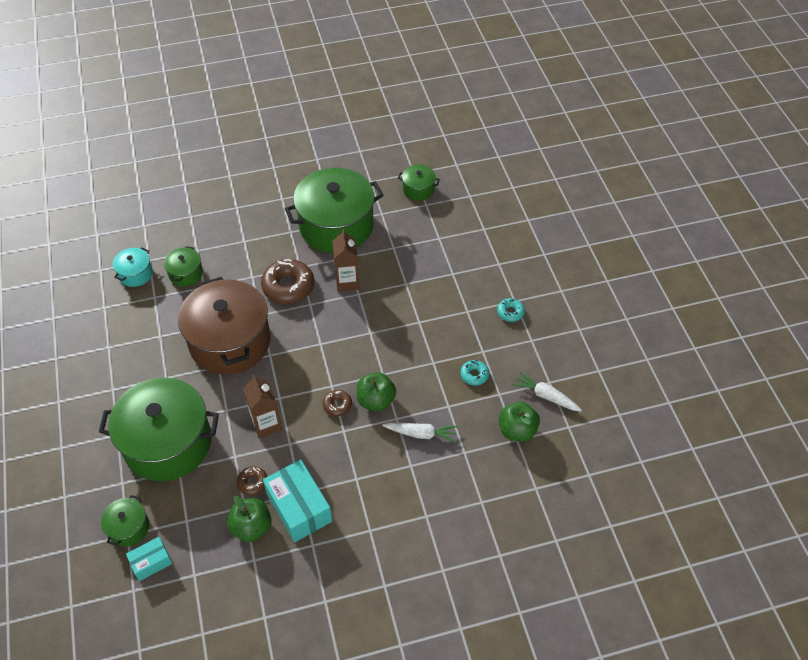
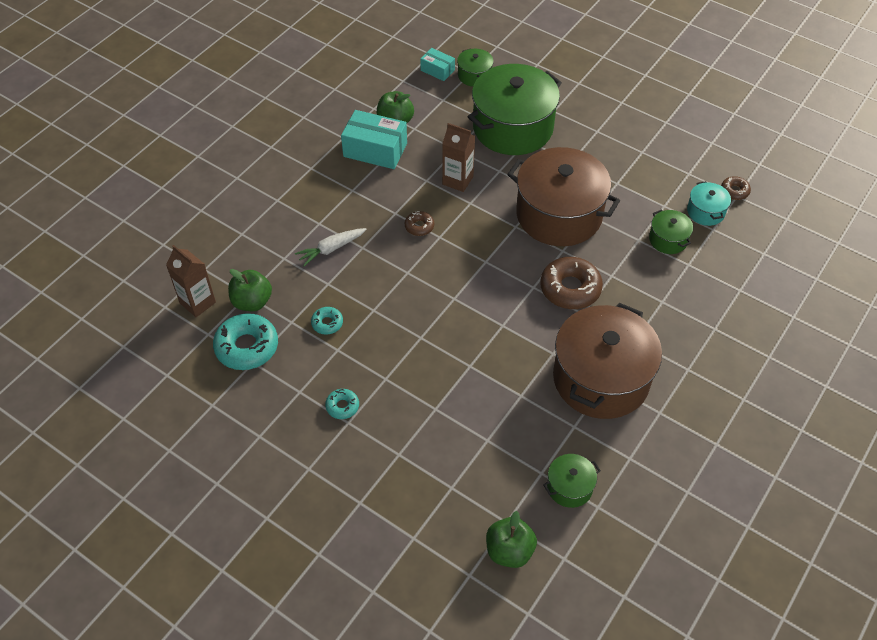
camera: 140 degrees right, 0 degrees up
(151, 562) = (437, 70): turquoise box -> turquoise box turned 75 degrees counterclockwise
(252, 482) = (424, 143): brown donut -> brown donut (734, 191)
(336, 226) = (601, 378): green pot -> brown pot
(347, 282) = (524, 329): brown carton -> brown carton (198, 303)
(376, 400) = (392, 249): green apple -> green apple (509, 551)
(546, 396) = (247, 347): white carrot -> turquoise donut

